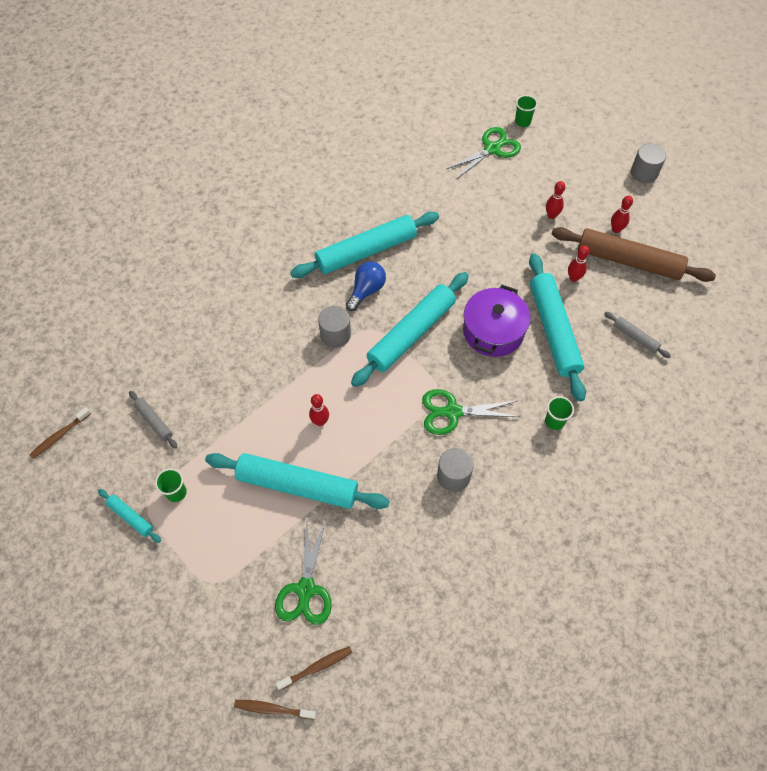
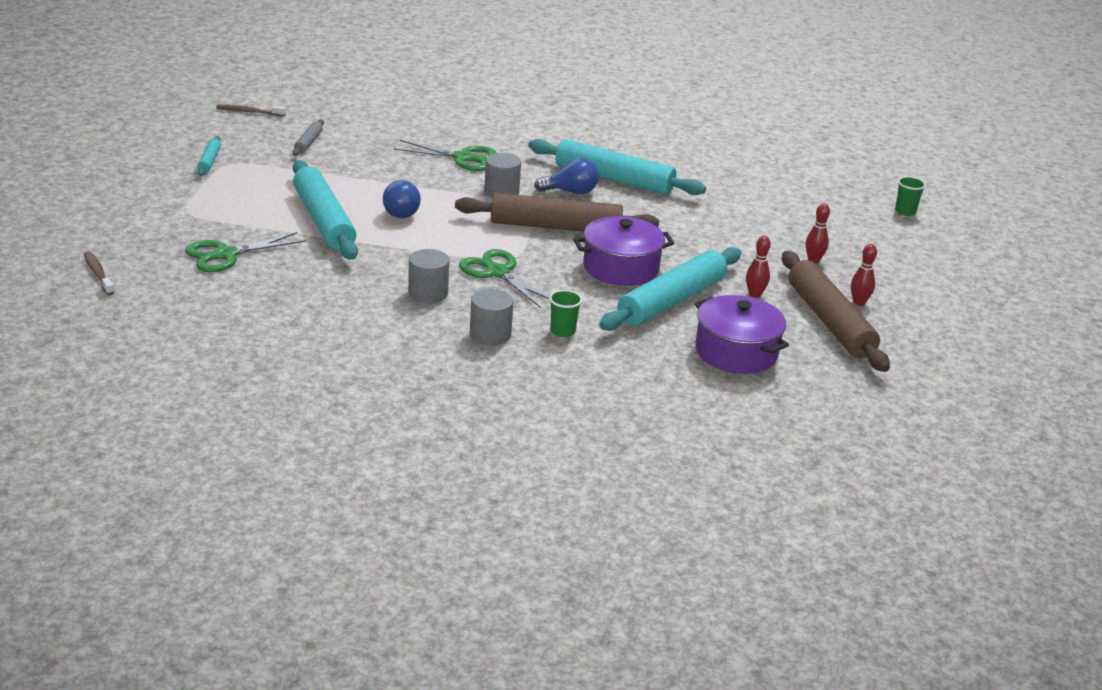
camera: 50 degrees right, 30 degrees down
(176, 492) = (253, 172): green cup -> none
(316, 667) = (156, 282): brown toothbrush -> none
(320, 421) = (401, 212): red bowling pin -> blue light bulb
(411, 333) = (556, 227): turquoise rolling pin -> brown rolling pin
(492, 149) = (840, 205): green scissors -> green scissors (462, 158)
(635, 337) = (736, 352): grey rolling pin -> purple pot
(644, 173) = (965, 299): grey cylinder -> grey cylinder (490, 334)

